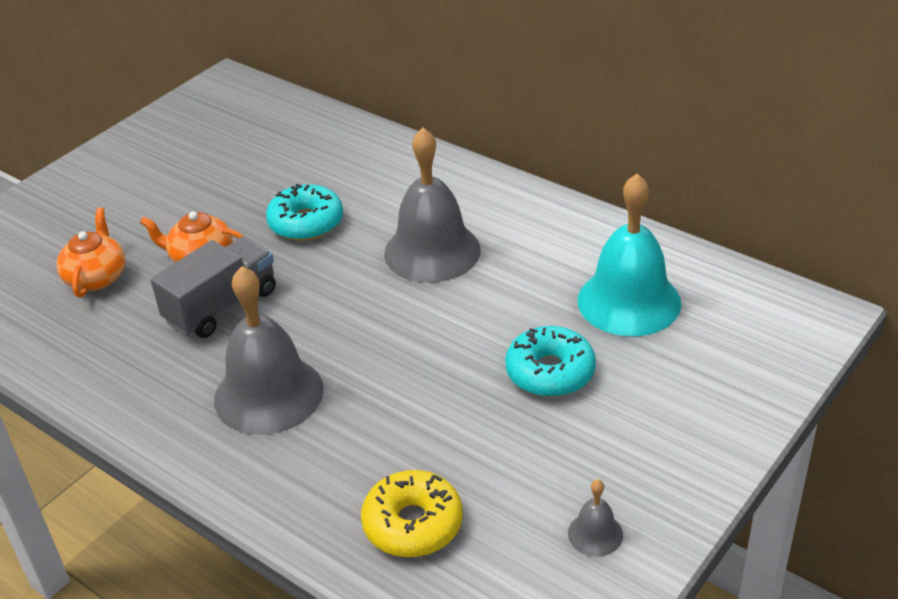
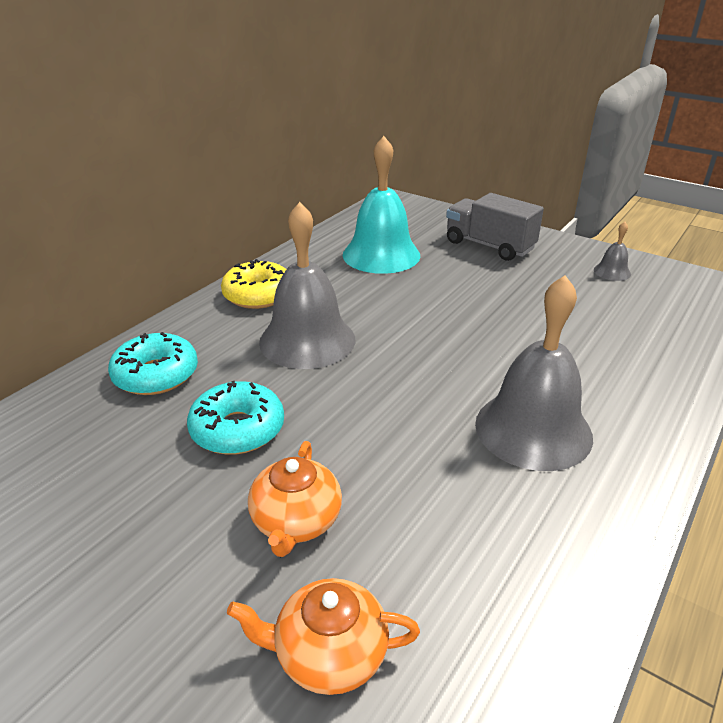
camera: 95 degrees left, 5 degrees down
(222, 306) = (396, 486): grey truck -> grey truck (489, 246)
(413, 524) = (646, 338): yellow donut -> yellow donut (258, 295)
(550, 372) = (465, 285): turquoise donut -> turquoise donut (156, 375)

